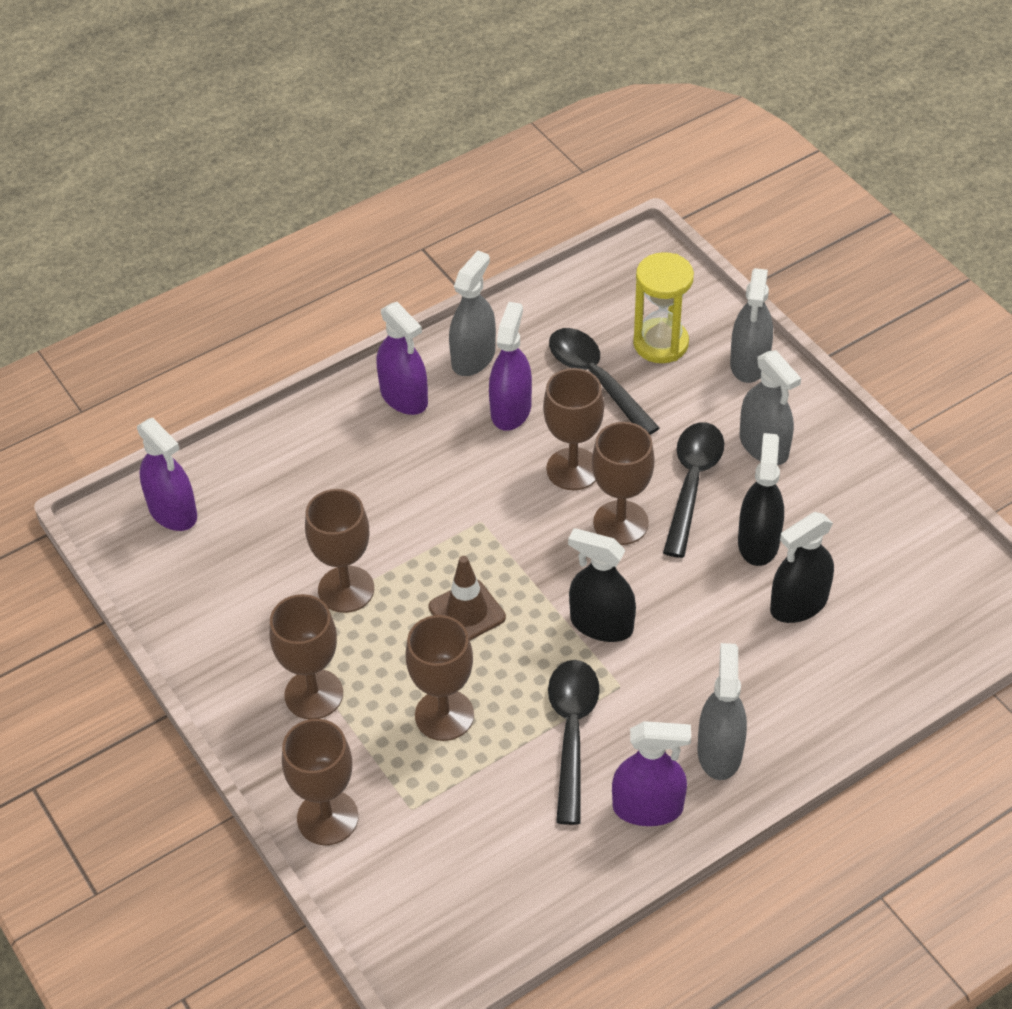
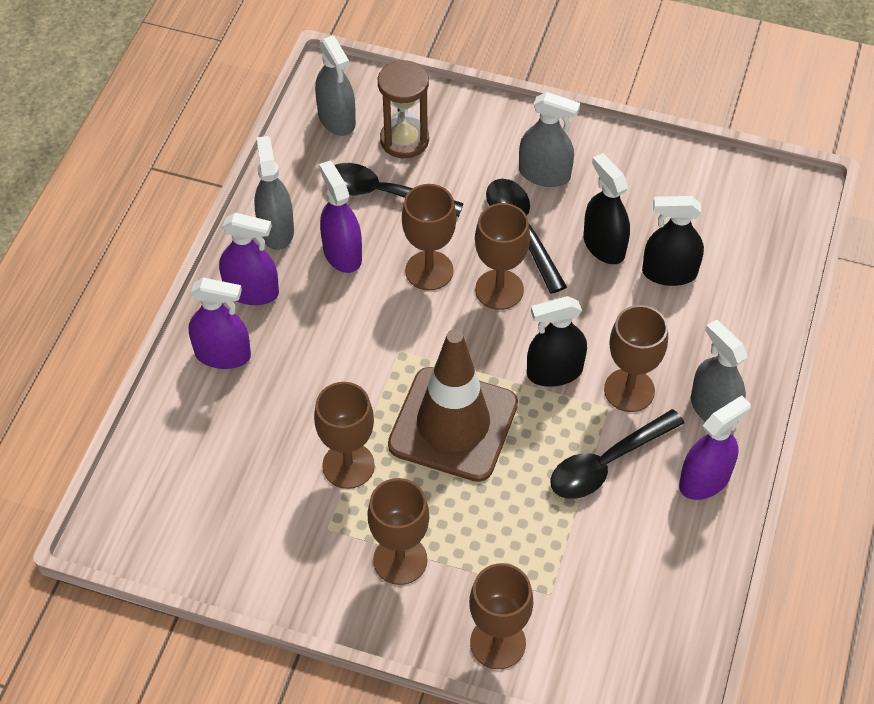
camera: 40 degrees left, 5 degrees up
(173, 512) = (153, 493): purple spray bottle -> purple spray bottle (223, 354)
(444, 715) = (508, 510): brown goblet -> brown goblet (629, 390)
(467, 612) = (453, 424): brown traffic cone -> brown traffic cone, size x1.98
(572, 733) = (607, 463): black spoon -> black spoon turned 90 degrees counterclockwise
(660, 343) = (404, 140): yellow hourglass -> brown hourglass
(749, 363) = (479, 119): grey spray bottle -> grey spray bottle (337, 119)
(799, 604) = (669, 273): black spray bottle -> black spray bottle turned 75 degrees clockwise

